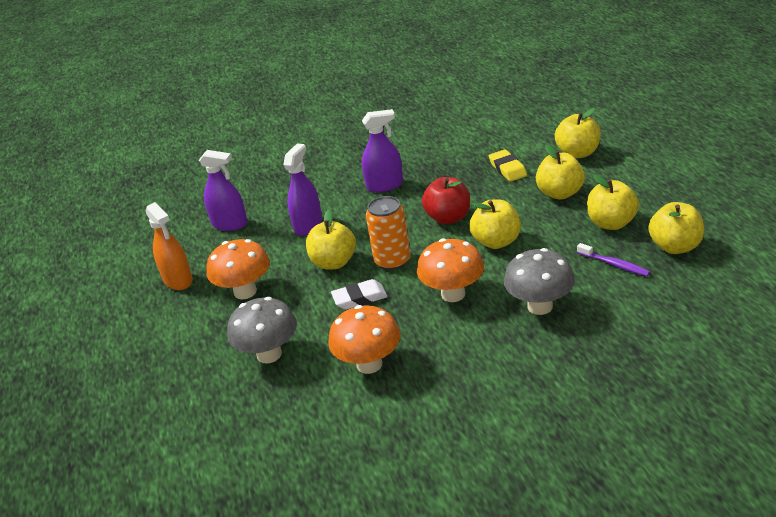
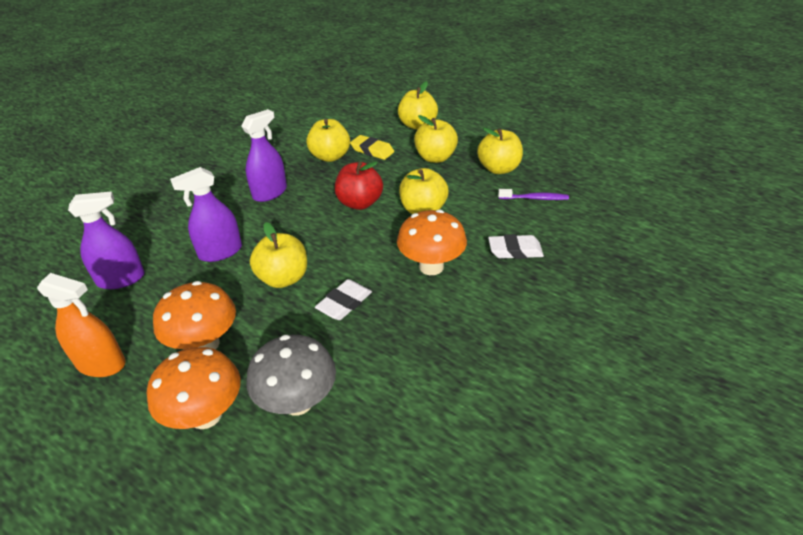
camera: 40 degrees left, 5 degrees up
(308, 225) = (220, 252): purple spray bottle -> purple spray bottle turned 105 degrees counterclockwise
(369, 364) = (418, 365): orange mushroom -> orange mushroom (206, 415)
(392, 261) = (343, 257): orange can -> none
(540, 306) = (515, 250): grey mushroom -> white eraser
(675, 246) = (562, 172): yellow apple -> yellow apple (330, 157)

